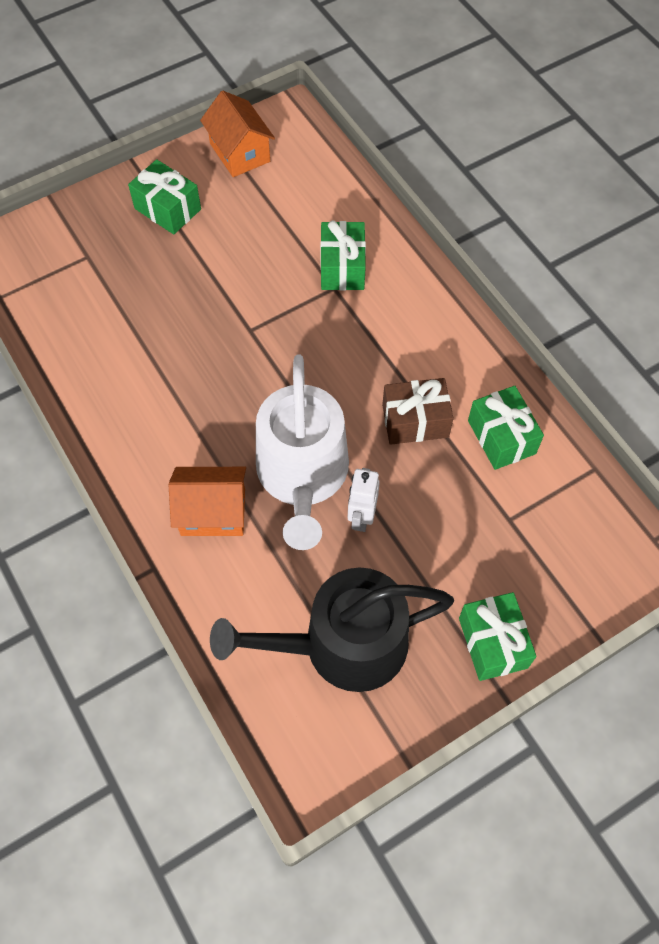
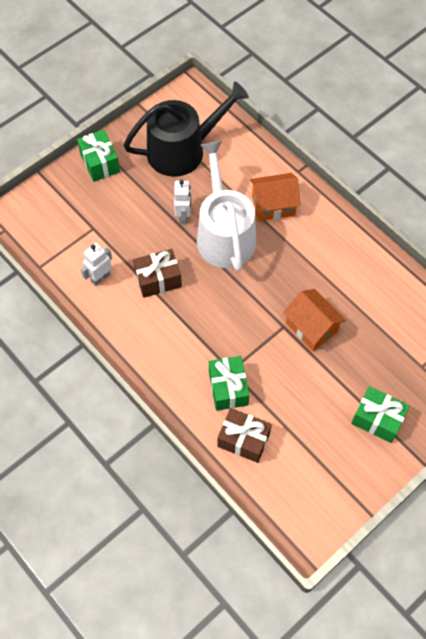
camera: 170 degrees right, 0 degrees up
(240, 152) = (337, 487): orange house -> orange house (311, 327)
(335, 211) = (243, 440): none -> brown gift
(501, 437) = (100, 277): green gift -> white robot

